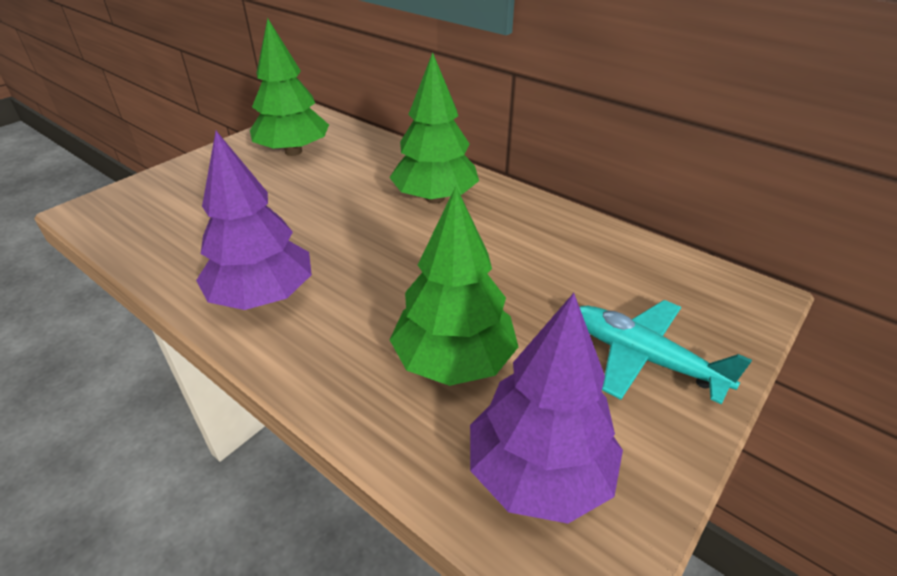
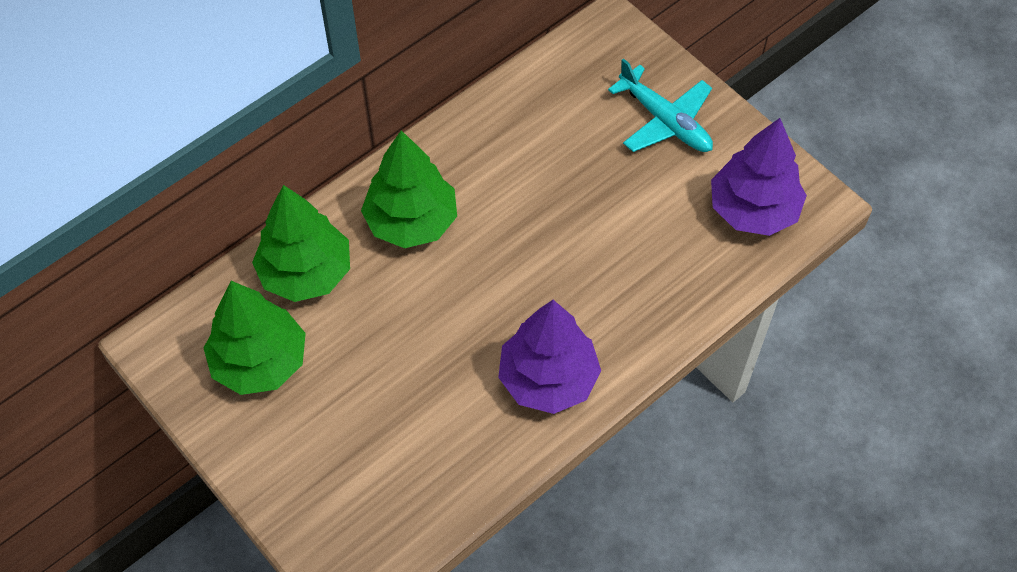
camera: 80 degrees left, 20 degrees up
(454, 361) = (650, 241): green tree -> green tree (306, 272)
(643, 358) = (665, 121): turquoise plane -> turquoise plane turned 90 degrees counterclockwise

